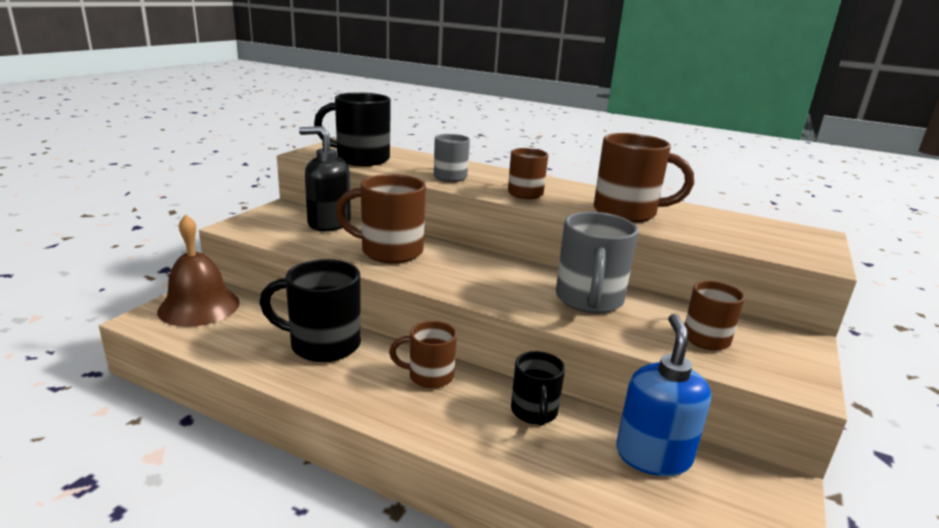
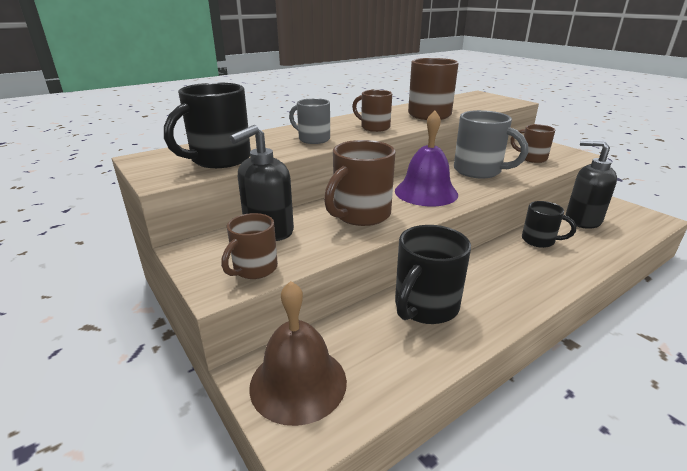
camera: 60 degrees left, 5 degrees up
(429, 376) = (490, 267): brown mug -> brown mug (254, 269)
(478, 275) = (426, 192): none -> purple bell
(653, 455) = (582, 220): blue soap dispenser -> black soap dispenser

